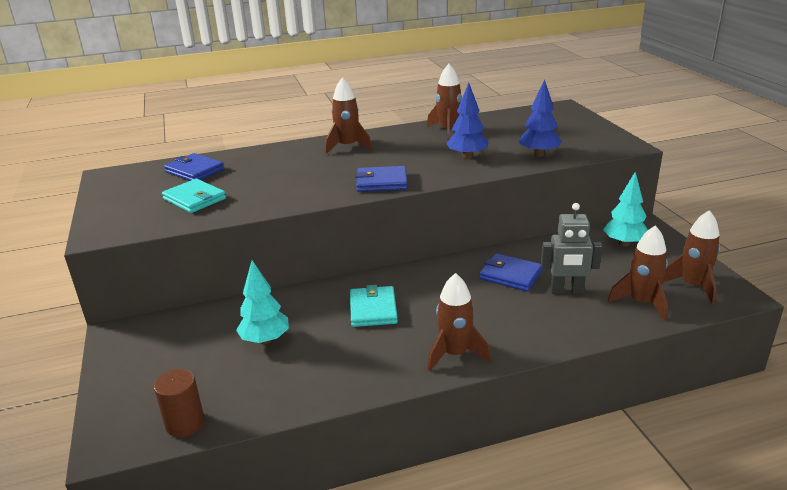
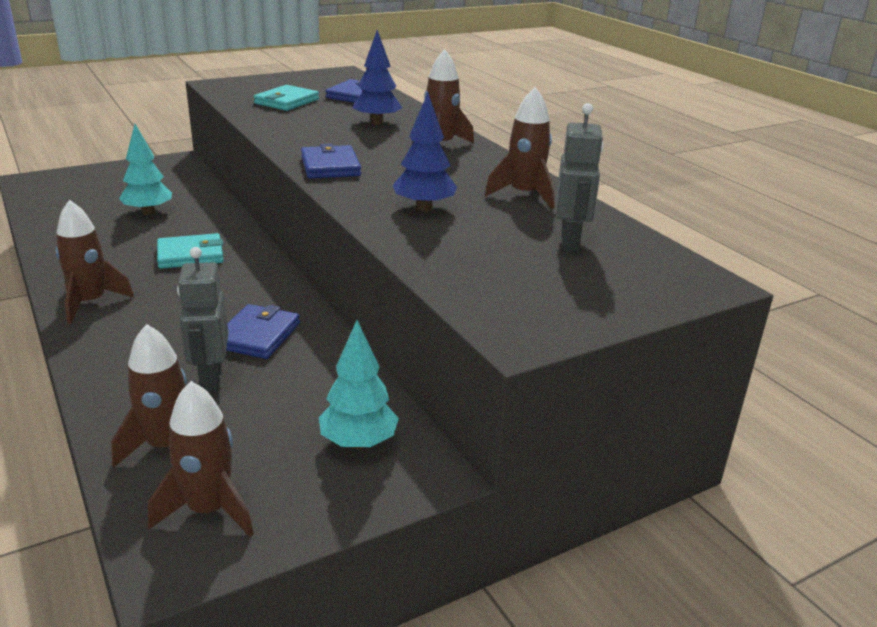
camera: 75 degrees right, 0 degrees up
(185, 423) = (41, 199): brown cylinder -> none
(519, 127) = (570, 242): none -> grey robot
(539, 154) = (448, 256): blue tree -> blue tree (377, 122)

